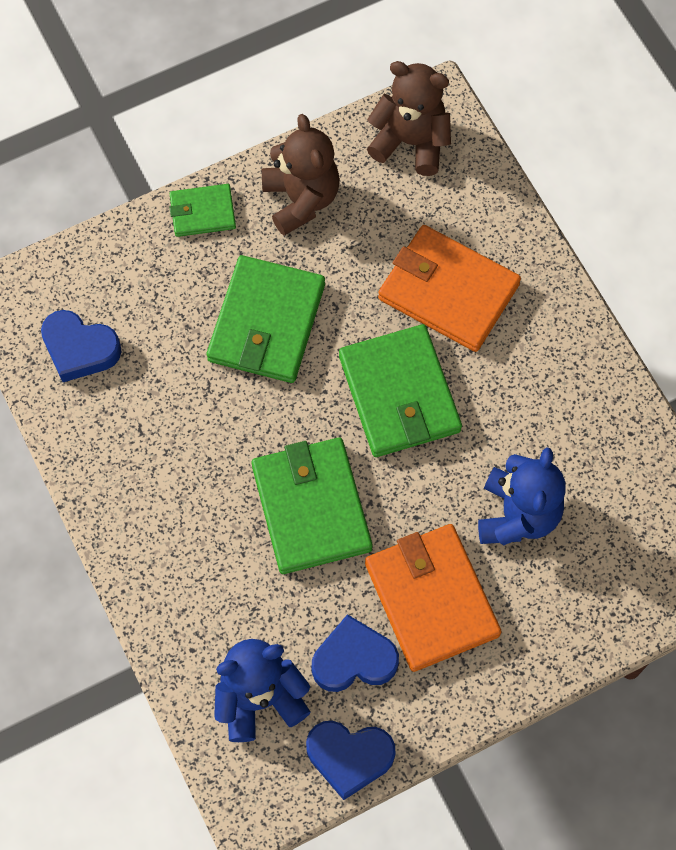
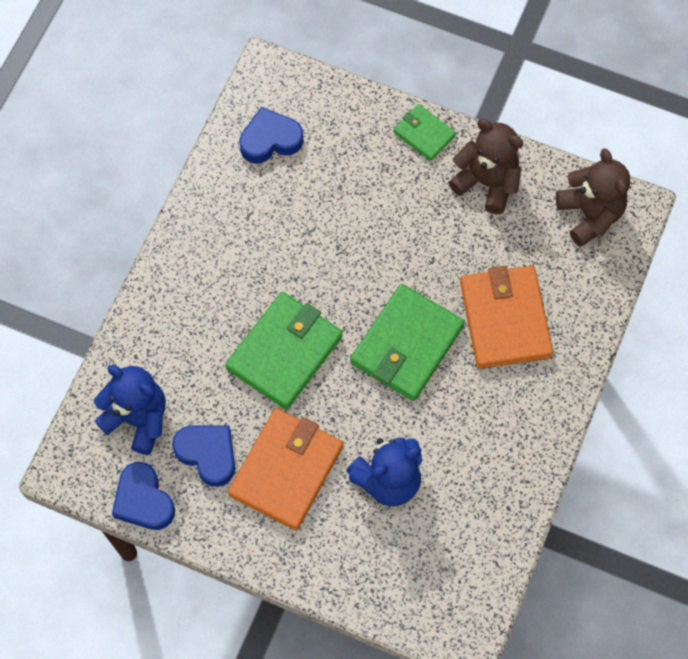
camera: 50 degrees right, 0 degrees up
(80, 349) = (270, 140): blue heart -> blue heart turned 90 degrees clockwise
(266, 323) = (384, 230): green wallet -> none
(301, 199) = (487, 183): brown teddy bear -> brown teddy bear turned 90 degrees counterclockwise

